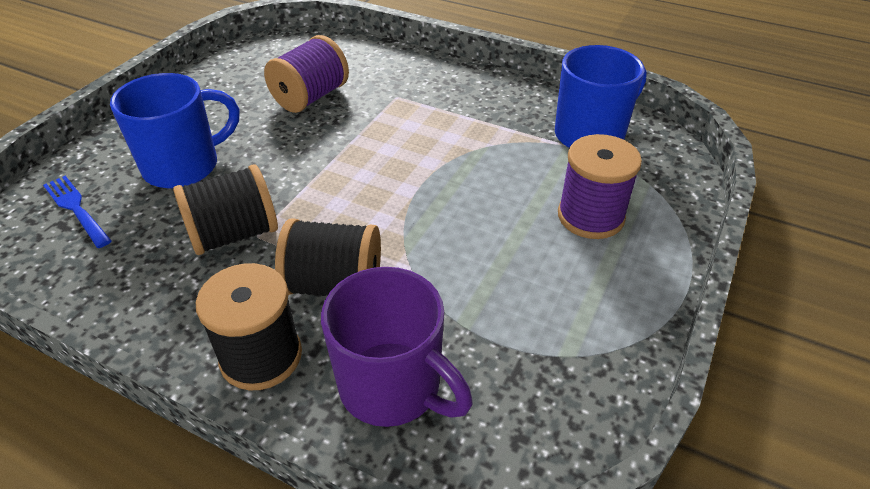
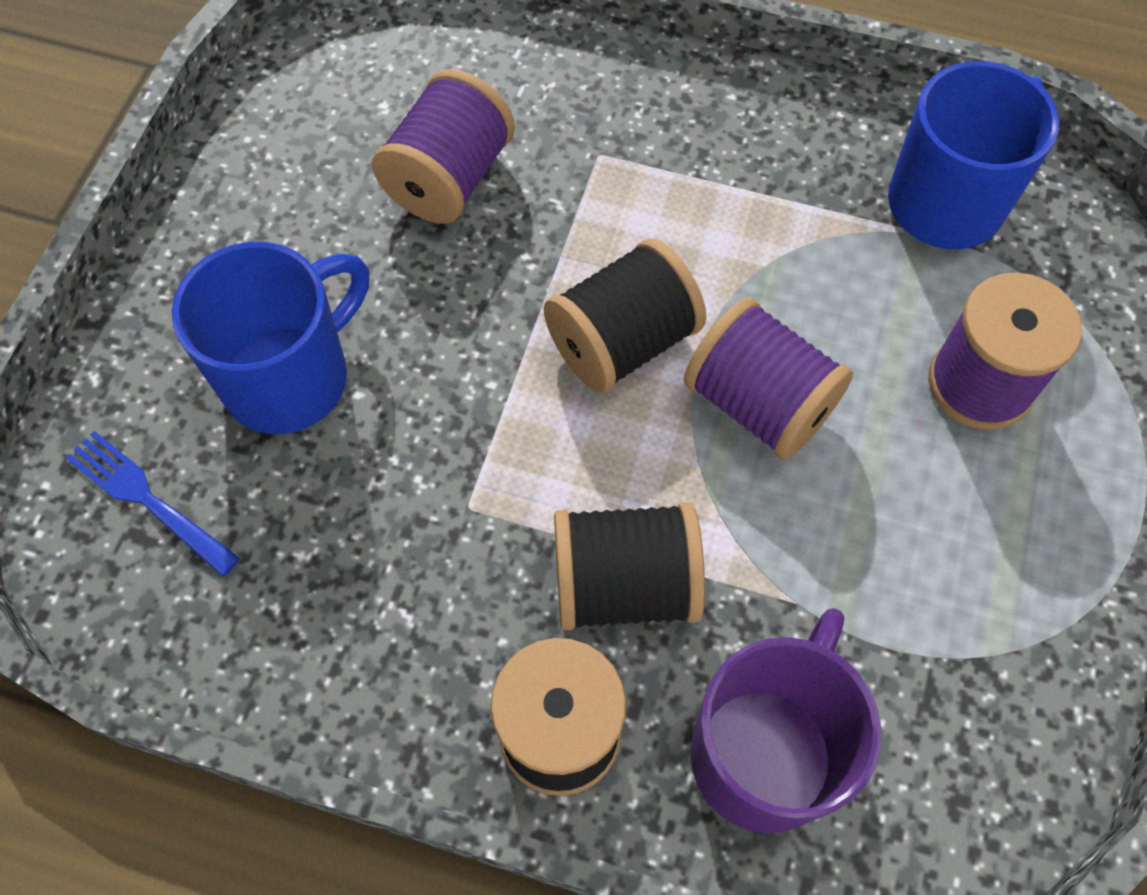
camera: 10 degrees left, 20 degrees up
(234, 234) = (432, 511): black spool -> black spool (622, 343)
(392, 387) = (765, 751): purple mug -> purple mug turned 90 degrees counterclockwise
(449, 209) = (759, 403): none -> purple spool

